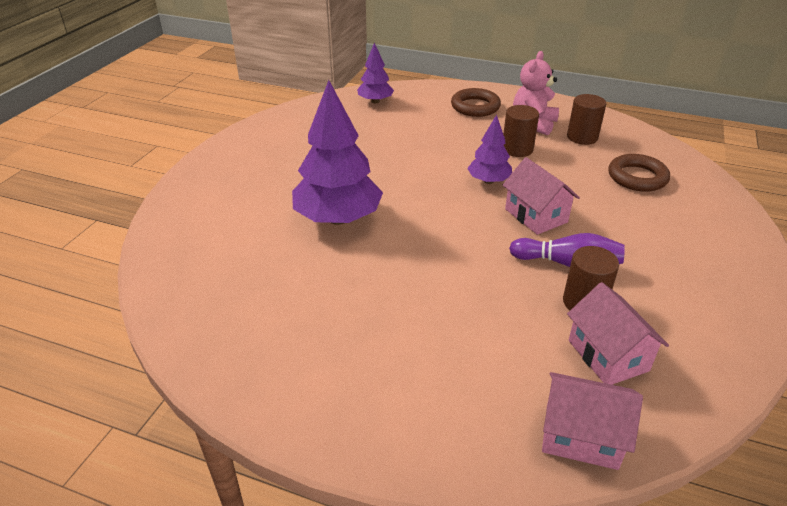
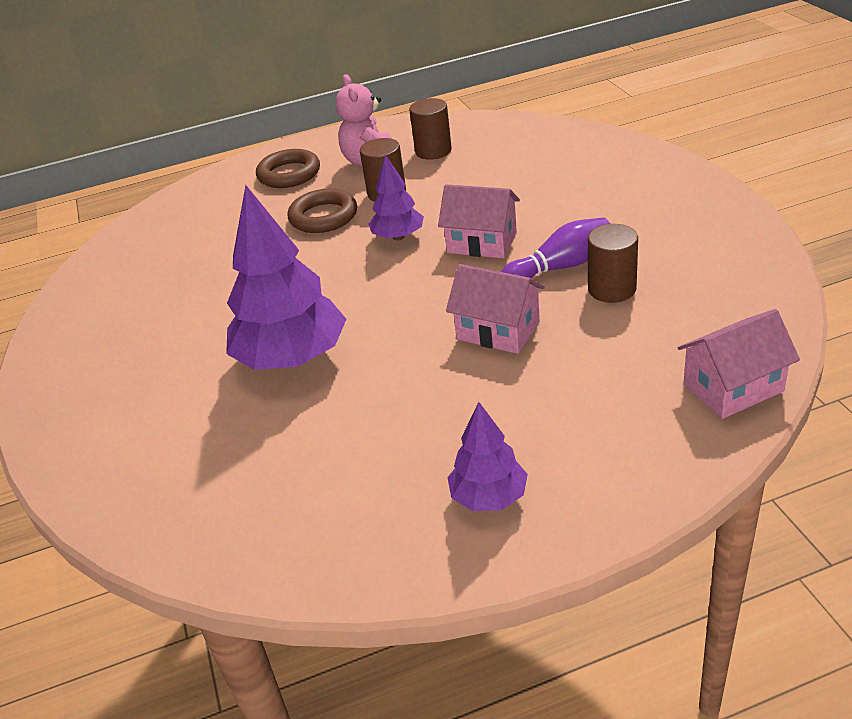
camera: 35 degrees left, 0 degrees up
(375, 101) = (166, 223): purple tree -> purple tree (489, 497)
(608, 355) = (678, 317): pink house -> pink house (498, 331)
(637, 177) = (525, 162): brown ring -> brown ring (323, 217)

